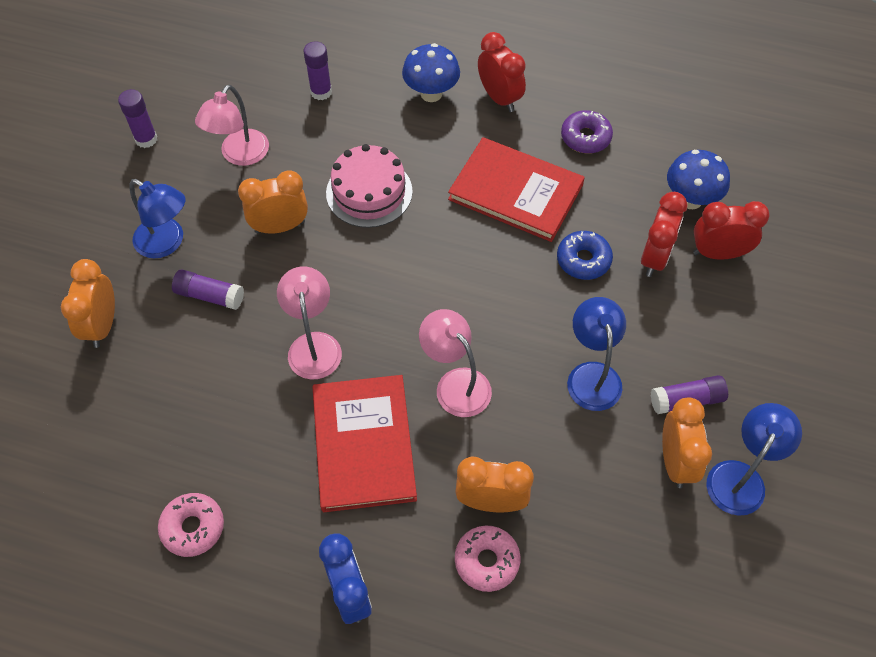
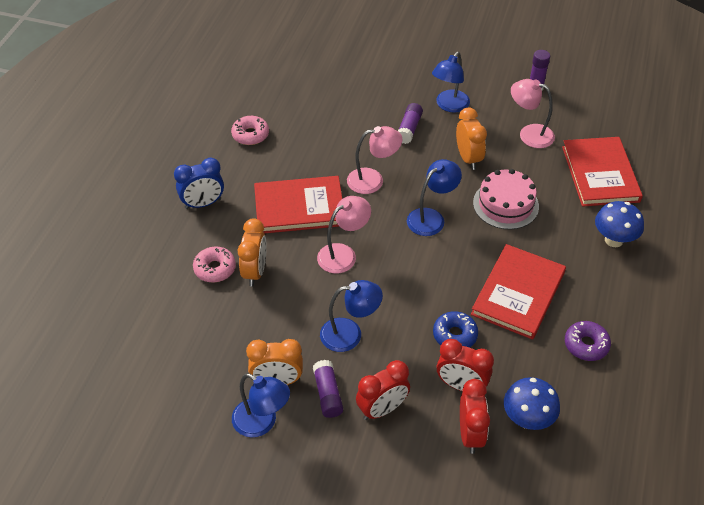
camera: 90 degrees right, 10 degrees down
(102, 325) = (385, 84): orange clock -> none
(321, 92) = (600, 174): purple glue stick -> red book
(390, 275) = (431, 217): none -> blue lamp
(499, 98) = (619, 285): red clock -> red clock (382, 409)

